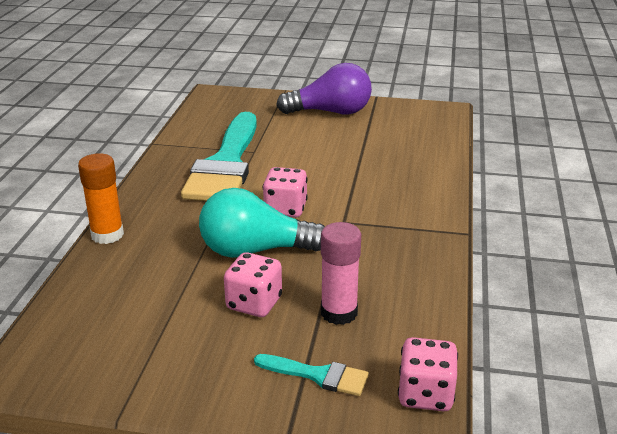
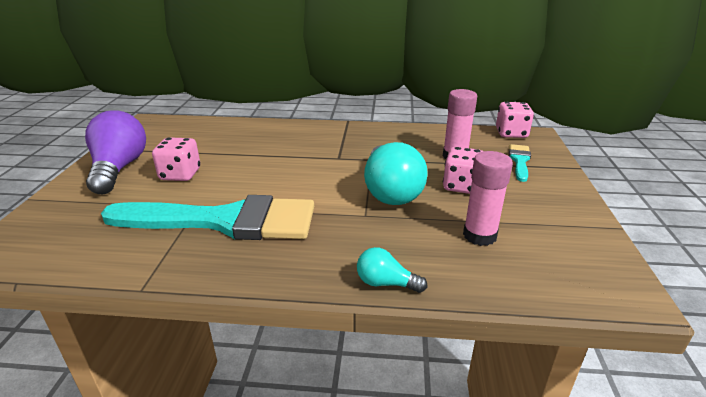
camera: 95 degrees left, 0 degrees up
(107, 235) = (385, 283): orange glue stick -> turquoise light bulb
(149, 297) = (479, 235): none -> pink glue stick
(285, 209) = (321, 182): pink dice -> pink dice (180, 175)

